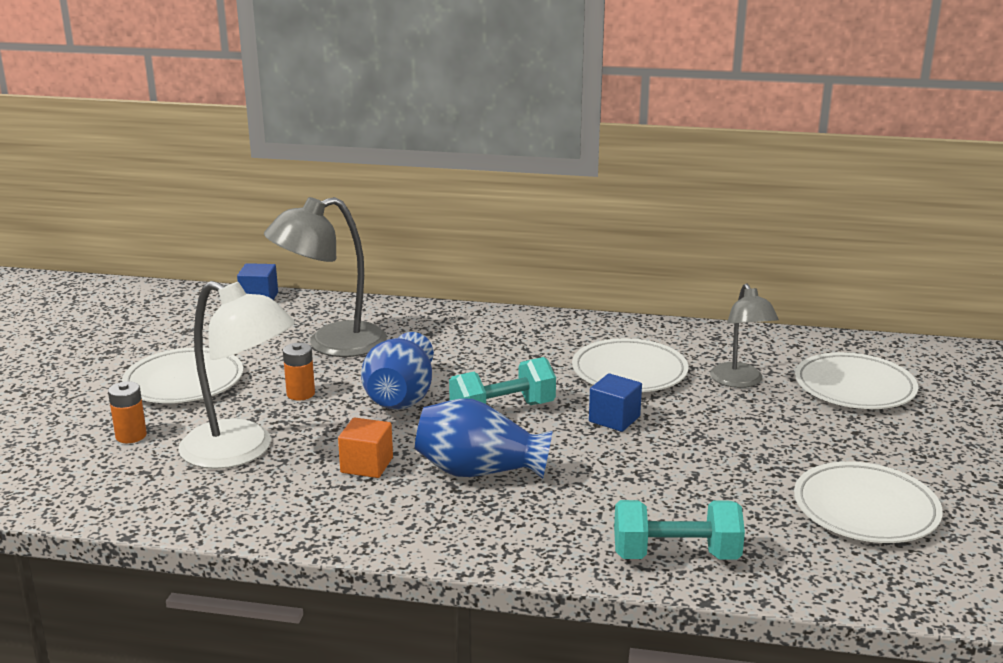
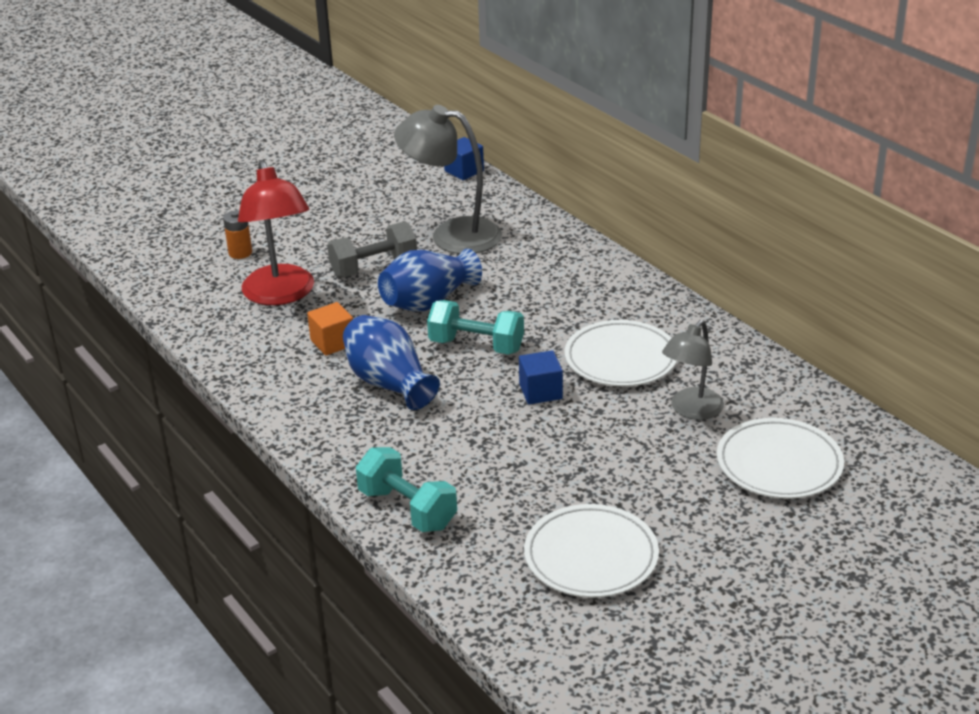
camera: 45 degrees right, 10 degrees up
(184, 381) = (322, 224): white plate -> none
(241, 451) = (281, 295): white lamp -> red lamp
(300, 394) = (374, 267): orange battery -> grey dumbbell

